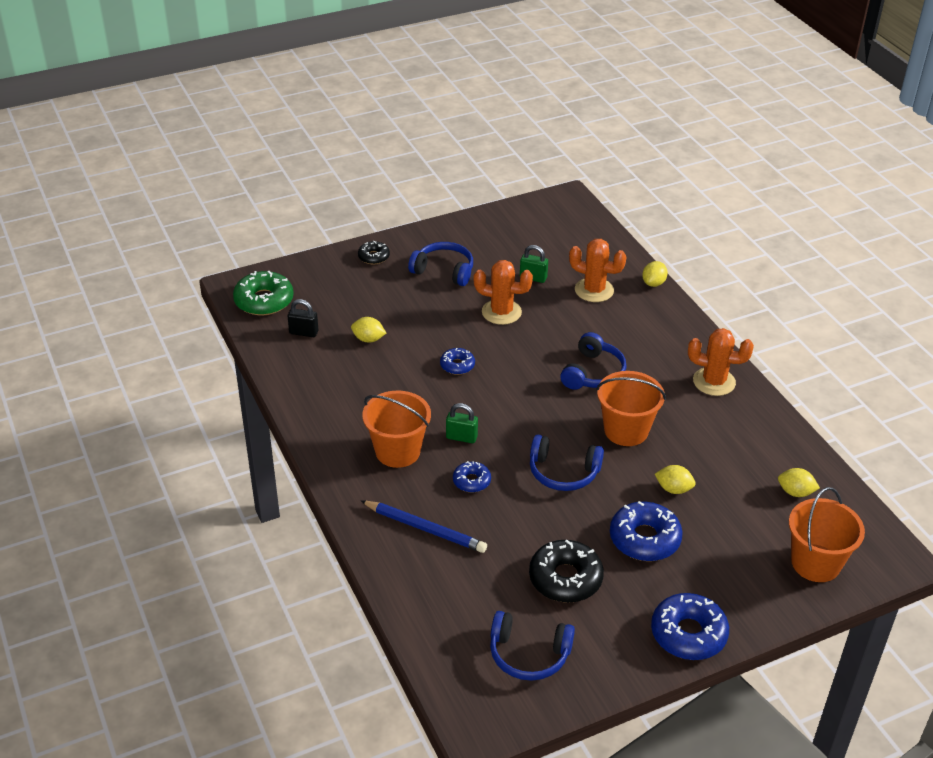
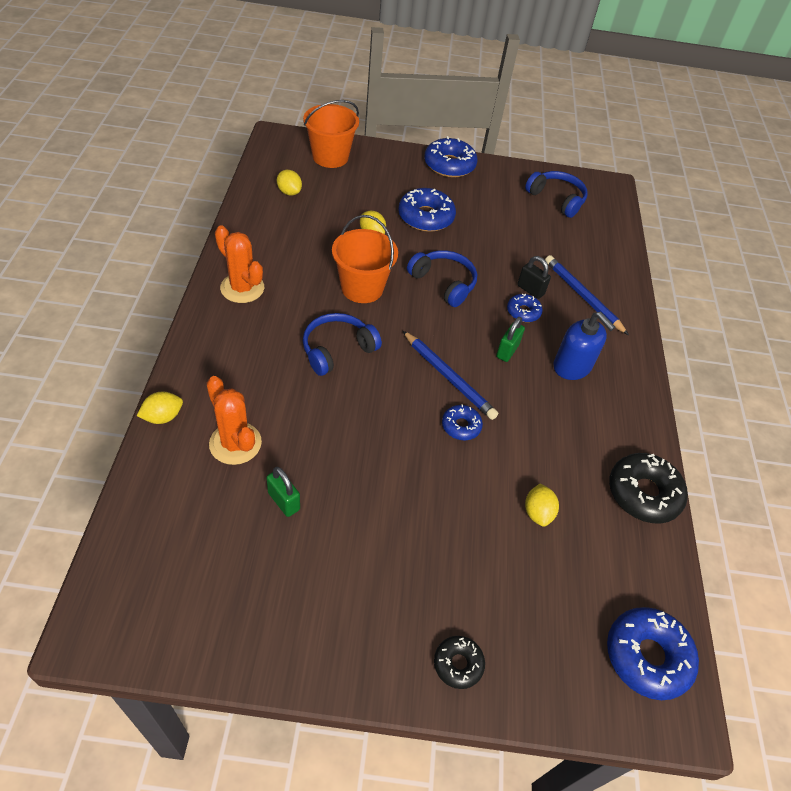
camera: 155 degrees left, 10 degrees up
(264, 301) = (647, 656): green donut -> blue donut
(304, 332) = (611, 566): black padlock -> black padlock (530, 290)
(368, 339) = (537, 512): yellow lemon -> yellow lemon turned 45 degrees clockwise
(398, 451) = (572, 367): orange bucket -> blue soap dispenser
(444, 271) = (381, 577): blue headphones -> none
(461, 437) = (507, 351): green padlock -> green padlock turned 75 degrees clockwise
(492, 393) = (448, 377): none -> blue pencil
(501, 312) = (363, 469): orange cactus -> none
(565, 578) = (501, 222): black donut -> black donut (643, 493)

